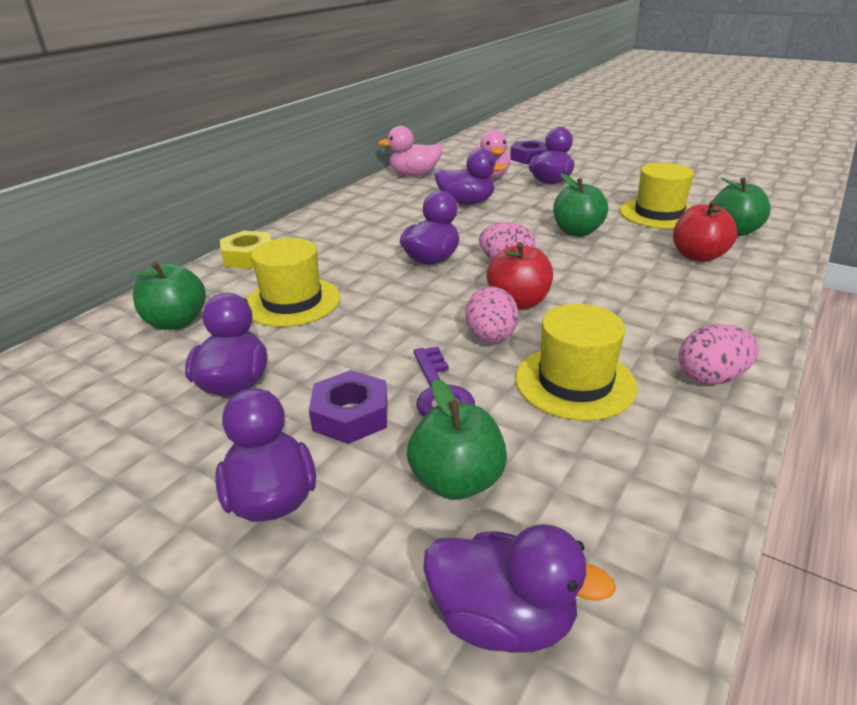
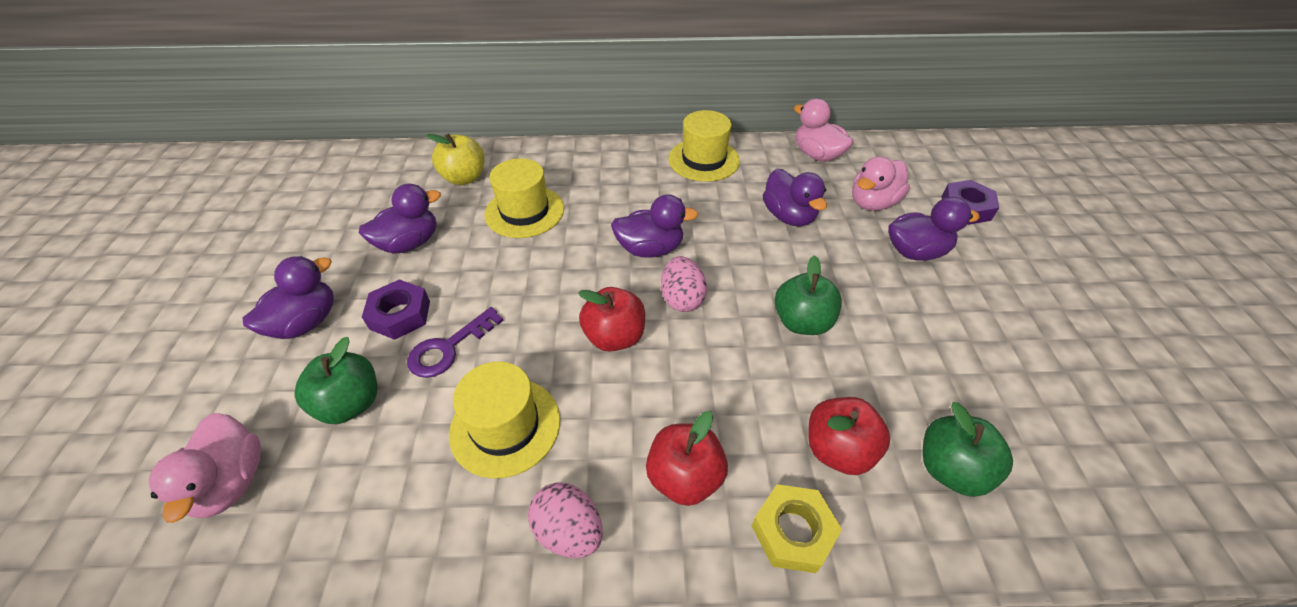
camera: 55 degrees right, 15 degrees up
(176, 322) = (464, 178): green apple -> yellow apple
(248, 257) = (573, 155): yellow nut -> yellow nut (793, 531)
(491, 338) = (542, 344): pink egg -> none
(502, 619) = (231, 482): purple duck -> pink duck
(658, 214) = (926, 376): yellow hat -> yellow hat (703, 160)
(687, 314) = (684, 477): none -> red apple

